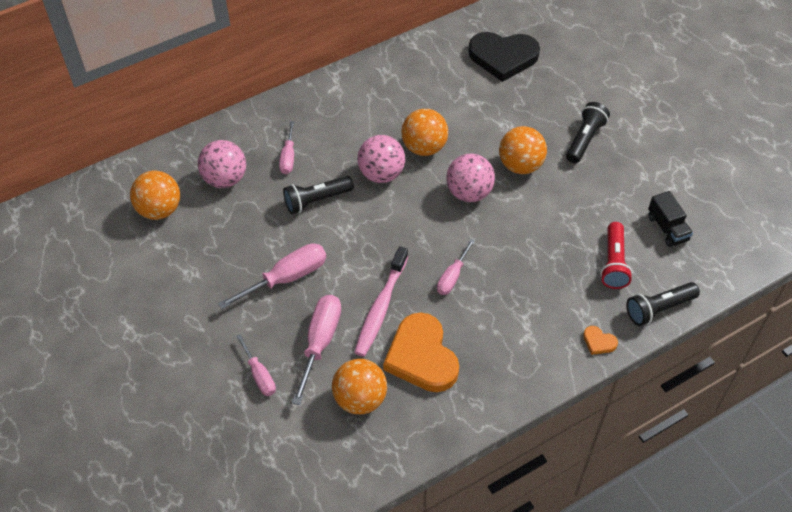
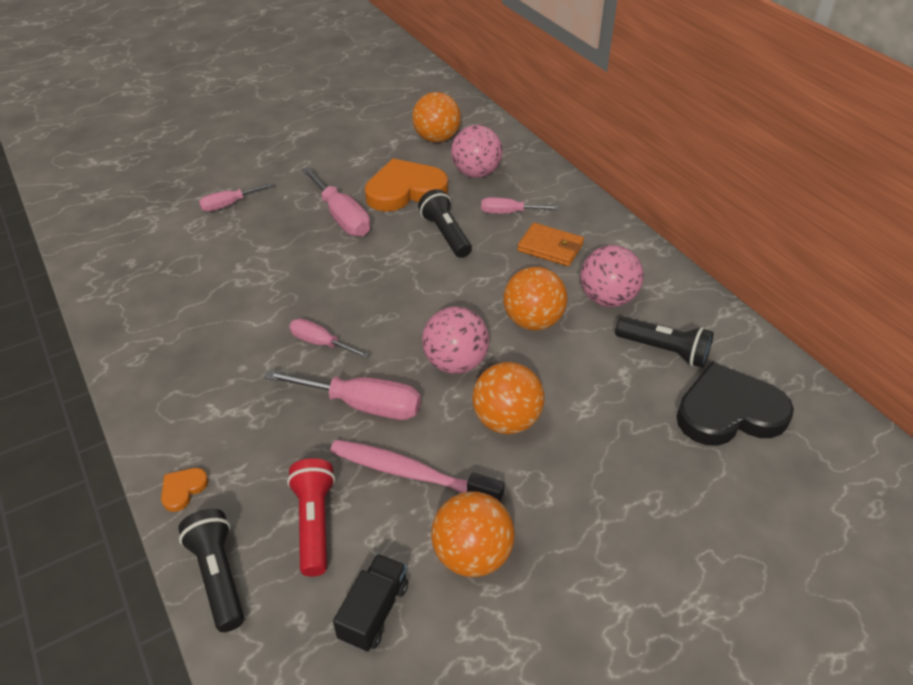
camera: 90 degrees right, 10 degrees down
(320, 342) = (255, 241): pink screwdriver -> pink screwdriver (363, 405)
(337, 133) = (550, 247): none -> orange wallet
(360, 399) = (178, 269): orange ball -> orange ball (472, 555)
(380, 307) = (289, 283): pink toothbrush -> pink toothbrush (410, 473)
(381, 174) = (486, 283): pink ball -> pink ball (607, 299)
(422, 356) = (215, 315): orange heart -> orange heart (405, 190)
(503, 57) = (729, 411): black heart -> black heart turned 75 degrees clockwise
(585, 139) = (566, 507): black flashlight -> black flashlight (664, 351)
(614, 263) = (314, 523): red flashlight -> red flashlight turned 75 degrees clockwise
(667, 228) = (374, 611): black truck -> black truck turned 135 degrees clockwise

